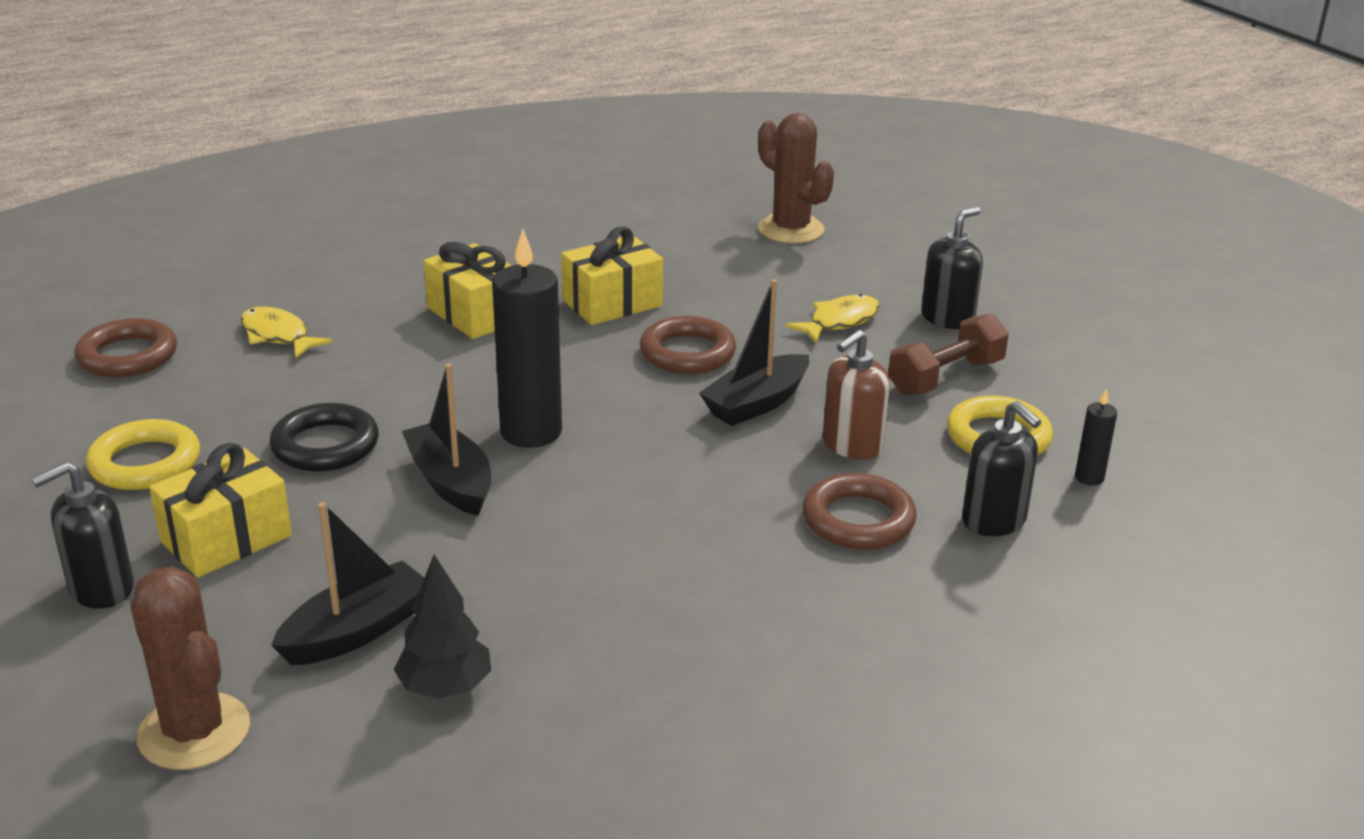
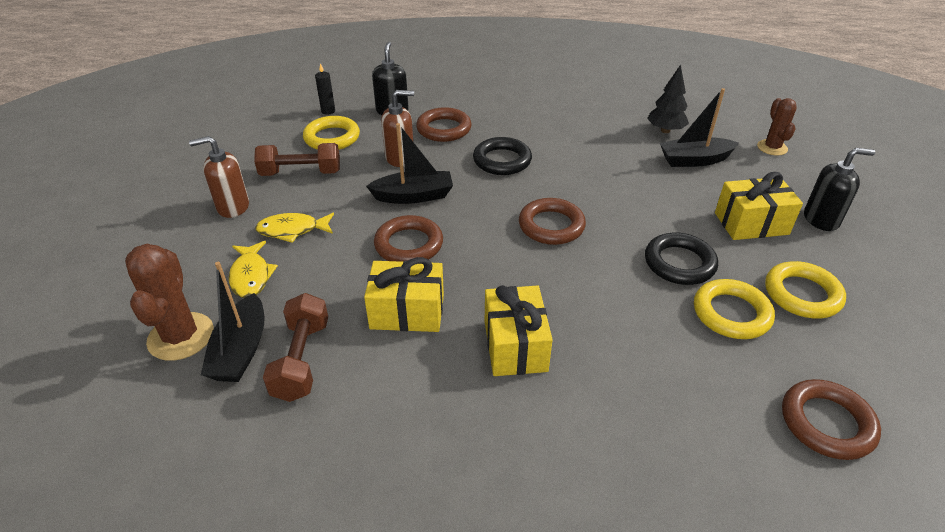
camera: 145 degrees left, 10 degrees up
(194, 732) = (772, 148): brown cactus -> brown cactus, size x0.64
(241, 413) = (731, 313): none -> yellow ring
(278, 336) = (687, 391): yellow fish -> yellow fish (251, 276)
(451, 482) = (616, 212): black boat -> black boat (241, 350)
(531, 432) = (551, 226): black candle -> brown ring
(664, 249) = (301, 360): none -> brown dumbbell
(695, 499) = (502, 160): none -> black ring
(948, 318) = (233, 207): black soap dispenser -> brown soap dispenser

